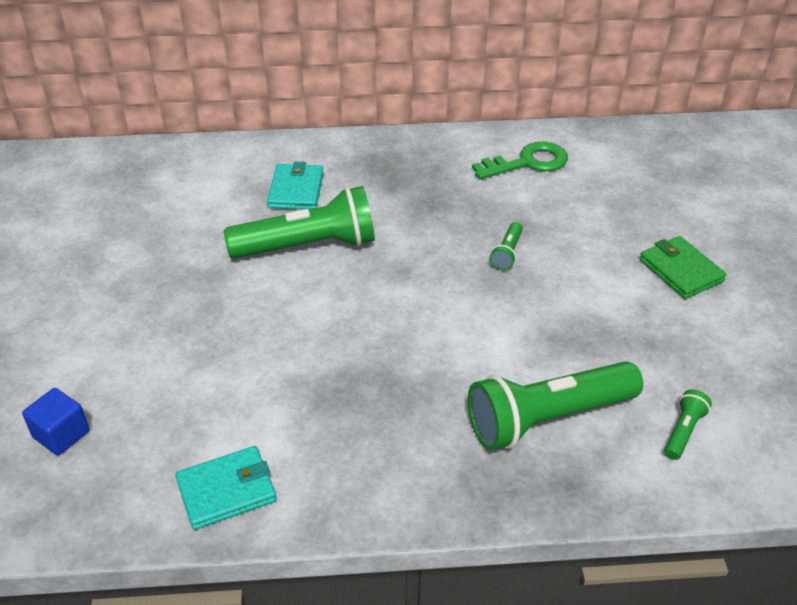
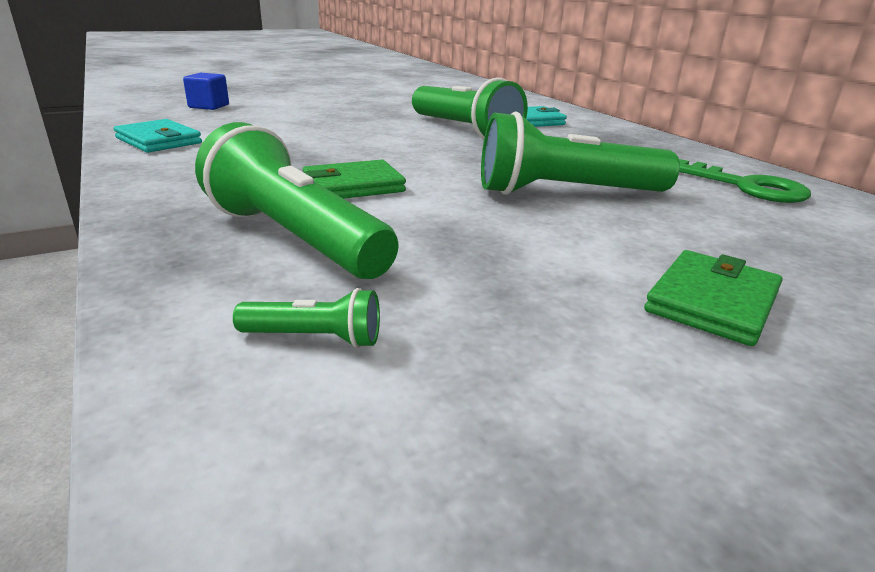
camera: 65 degrees right, 15 degrees down
(447, 364) = (353, 186): none -> green wallet
(507, 253) = (565, 192): green flashlight -> green flashlight, size x2.32

